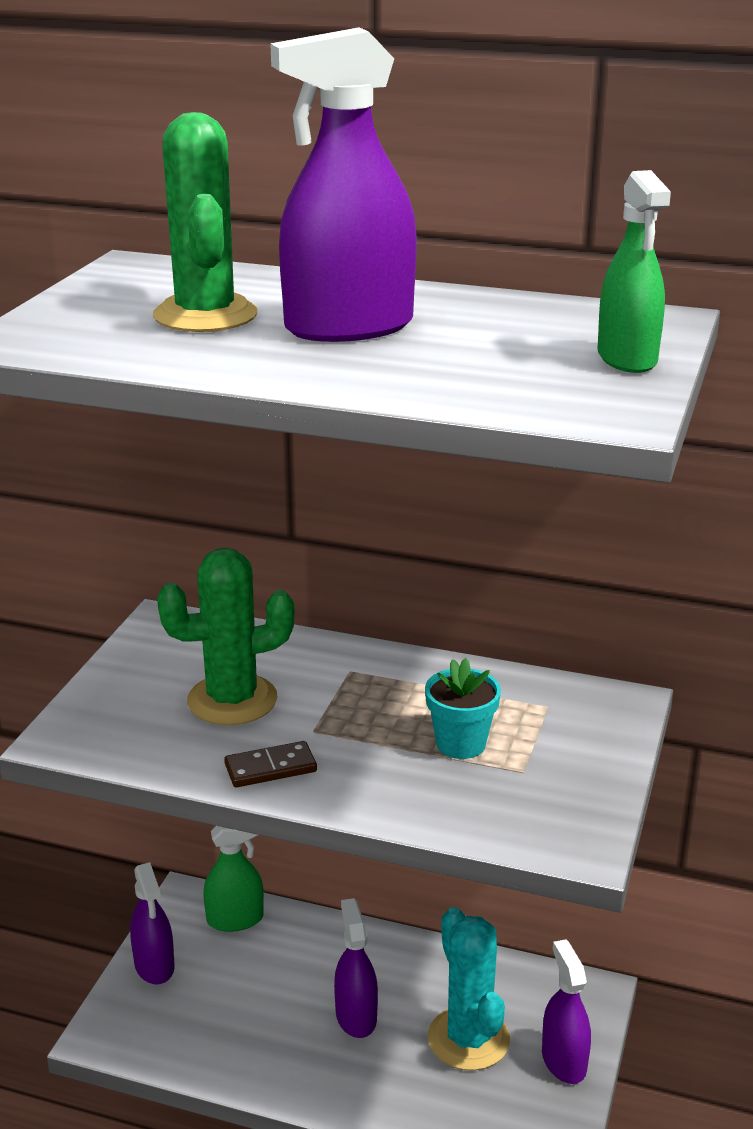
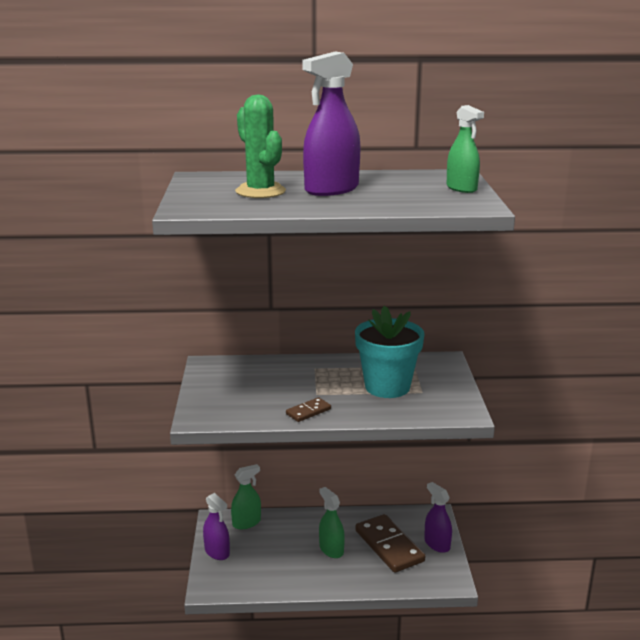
camera: 20 degrees left, 5 degrees down
(232, 700) = (268, 389): green cactus -> none
(356, 1016) = (331, 549): purple spray bottle -> green spray bottle
(460, 744) = (387, 387): turquoise flower pot -> turquoise flower pot, size x1.89
(468, 1039) = (389, 546): turquoise cactus -> brown domino

